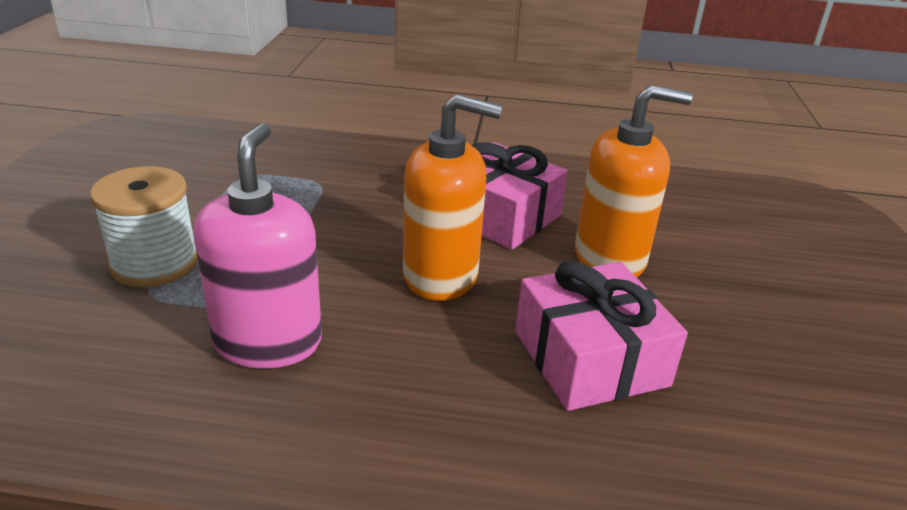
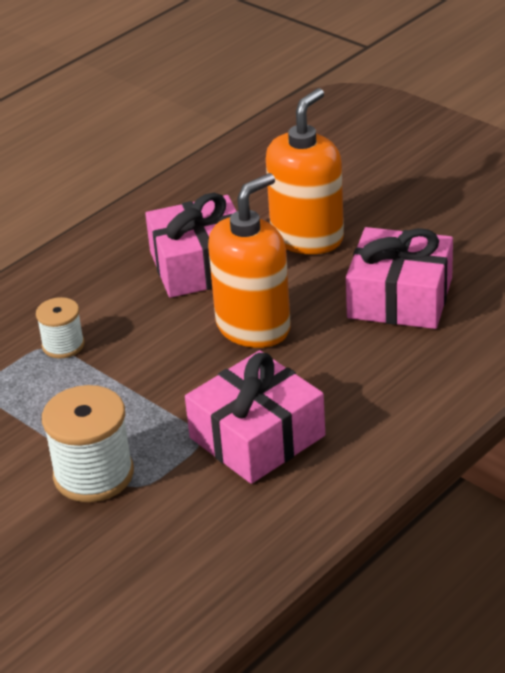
camera: 50 degrees left, 5 degrees up
(268, 342) = (257, 436): pink soap dispenser -> pink gift
(327, 189) = (63, 345): none -> white spool

